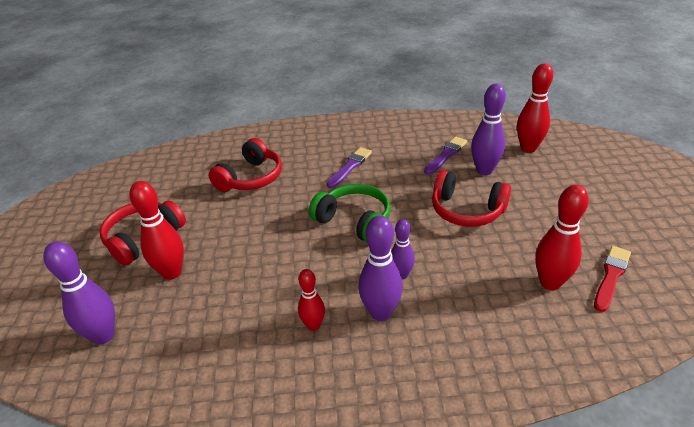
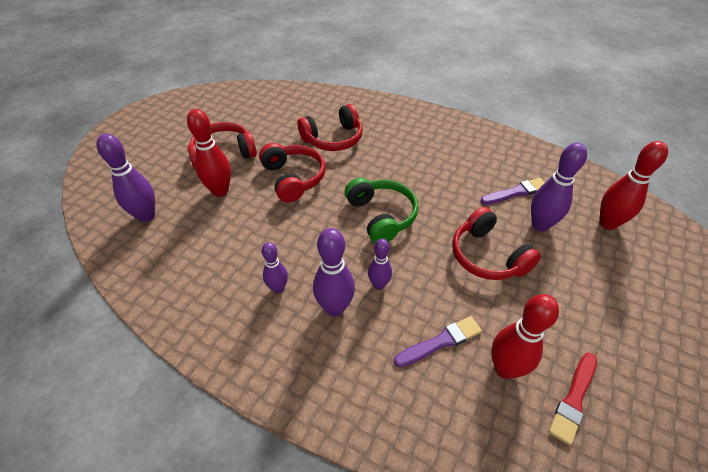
camera: 30 degrees right, 10 degrees up
(241, 227) = (293, 178): none -> red headphones
(313, 325) = (278, 288): red bowling pin -> purple bowling pin
(350, 167) = (419, 164): purple brush -> purple brush (440, 342)
(611, 276) = (573, 399): red brush -> red brush turned 150 degrees clockwise

